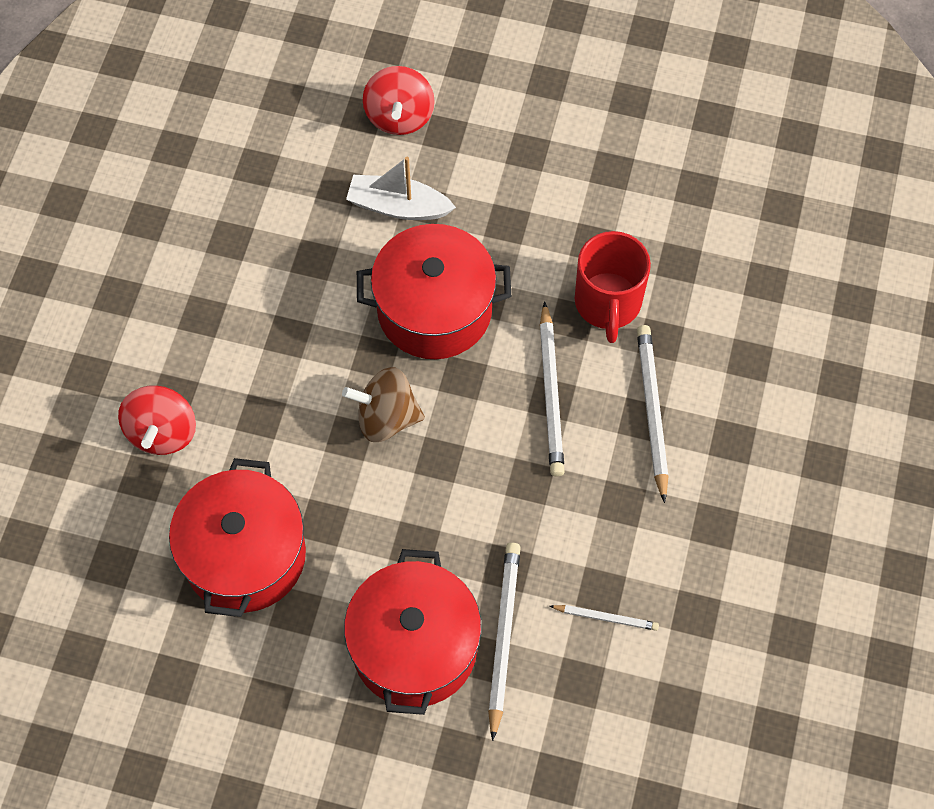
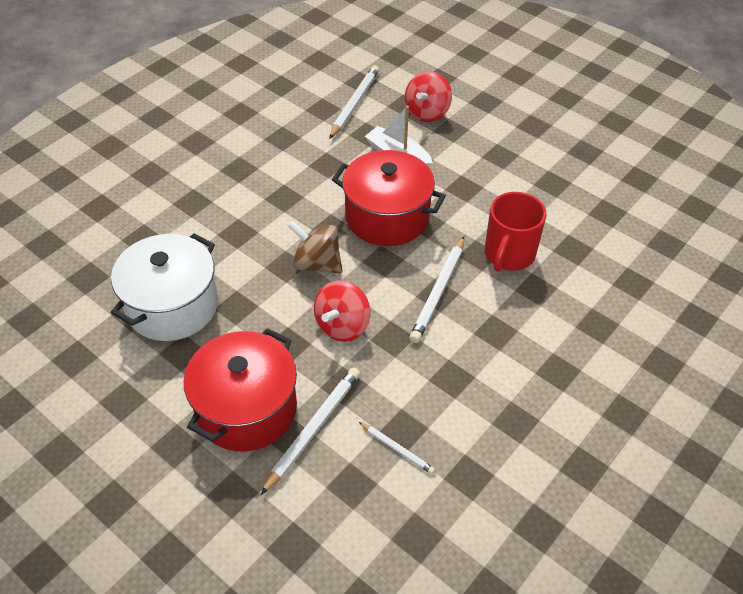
camera: 25 degrees right, 15 degrees down
(162, 432) = (171, 219): red spinning top -> red spinning top (342, 326)
(245, 555) = (172, 306): red pot -> white pot
(652, 411) = (506, 329): white pencil -> white pencil (354, 103)

